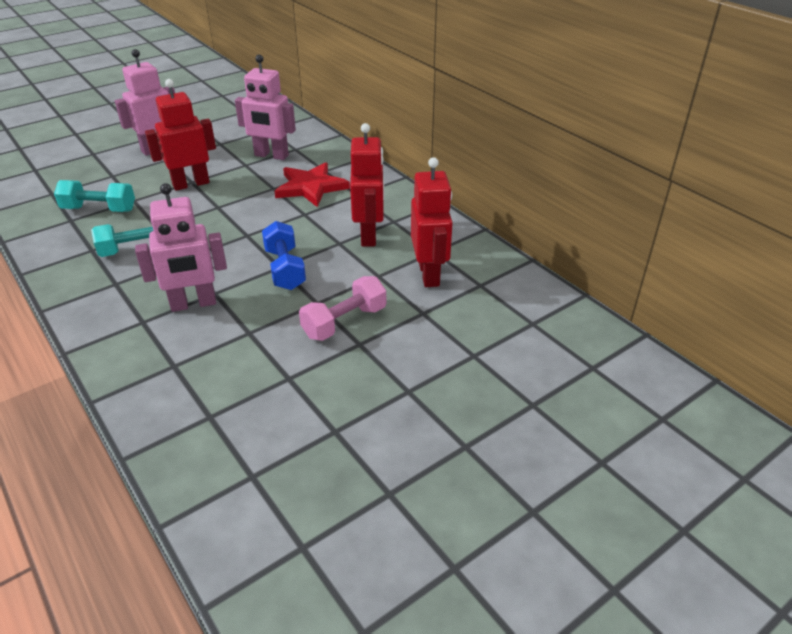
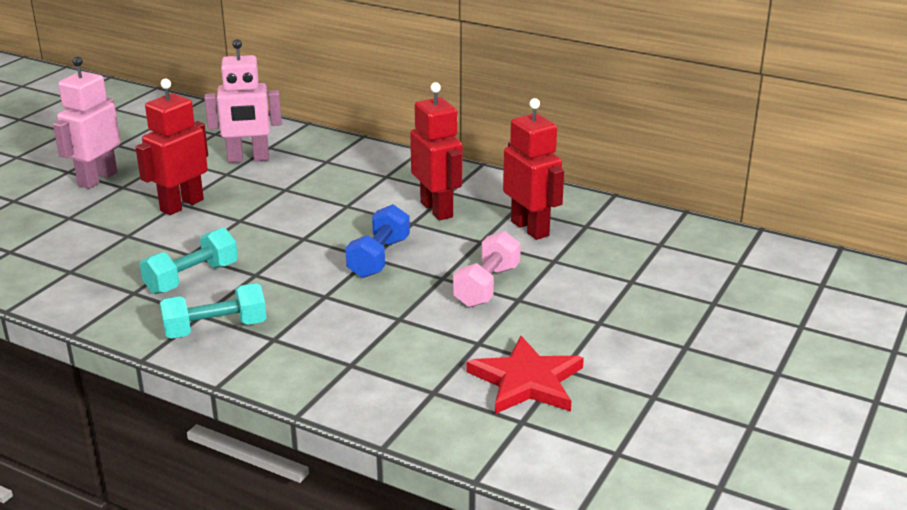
camera: 25 degrees left, 10 degrees down
(99, 209) = (95, 253): turquoise dumbbell -> turquoise dumbbell (215, 329)
(193, 304) = (313, 310): pink robot -> none
(285, 269) = (379, 258): blue dumbbell -> blue dumbbell turned 60 degrees clockwise
(311, 187) = (328, 180): red star -> red star (527, 381)

